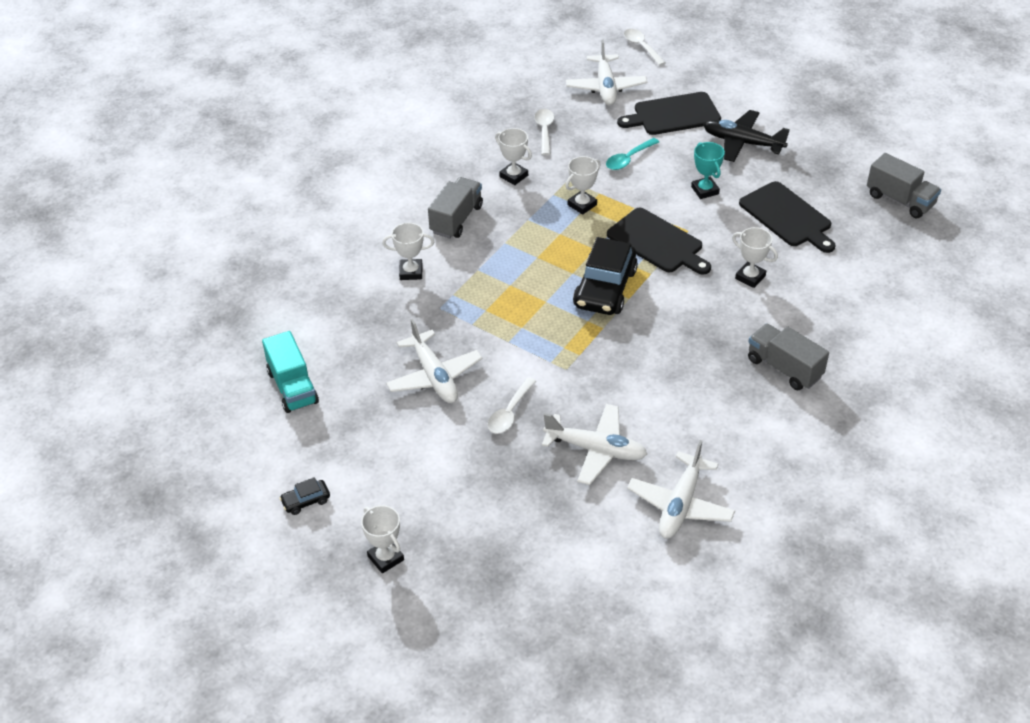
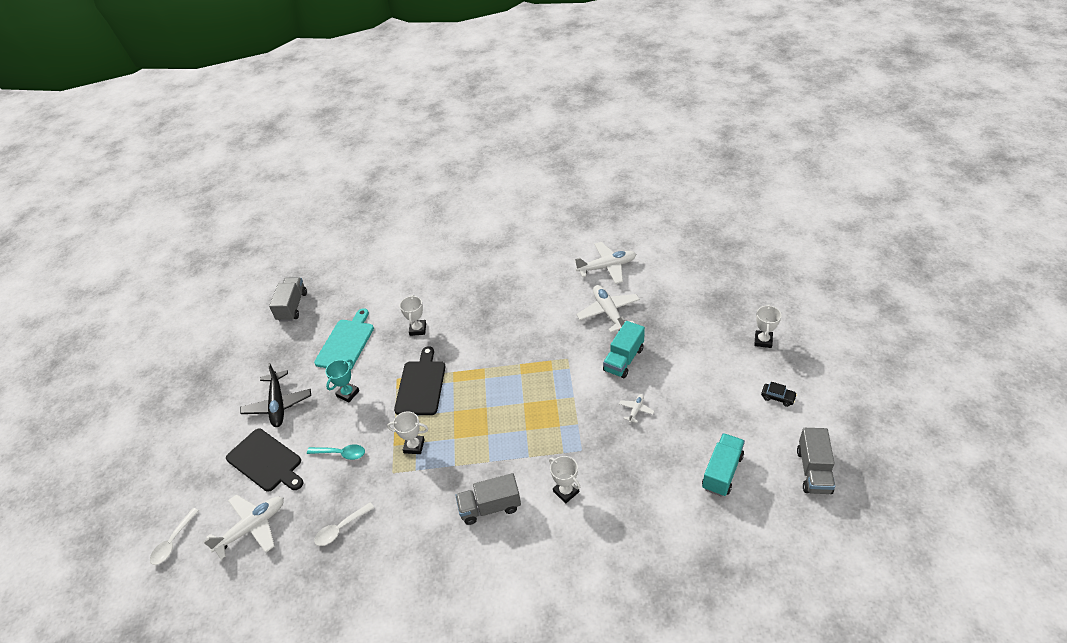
camera: 125 degrees left, 0 degrees up
(434, 376) = (636, 410): white plane -> white plane, size x0.49
(509, 413) = (623, 359): white spoon -> turquoise truck
(514, 176) = (413, 508): white trophy -> none
(605, 288) = (486, 383): black car -> none
(784, 368) = (479, 281): grey truck -> grey truck (813, 471)
(787, 217) = (346, 343): black cutting board -> turquoise cutting board

